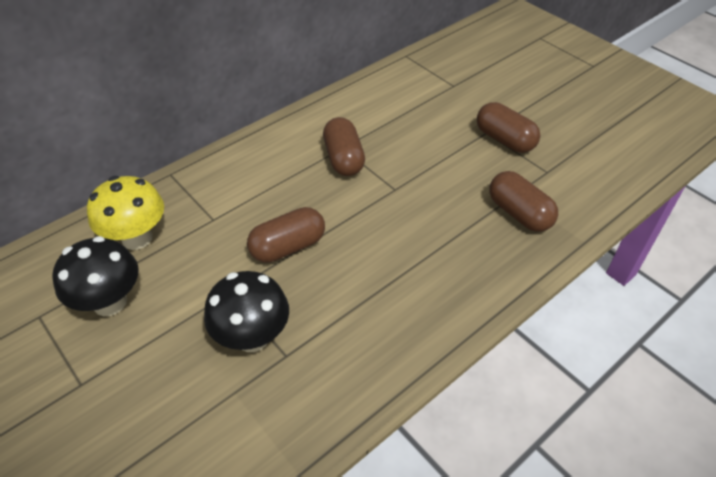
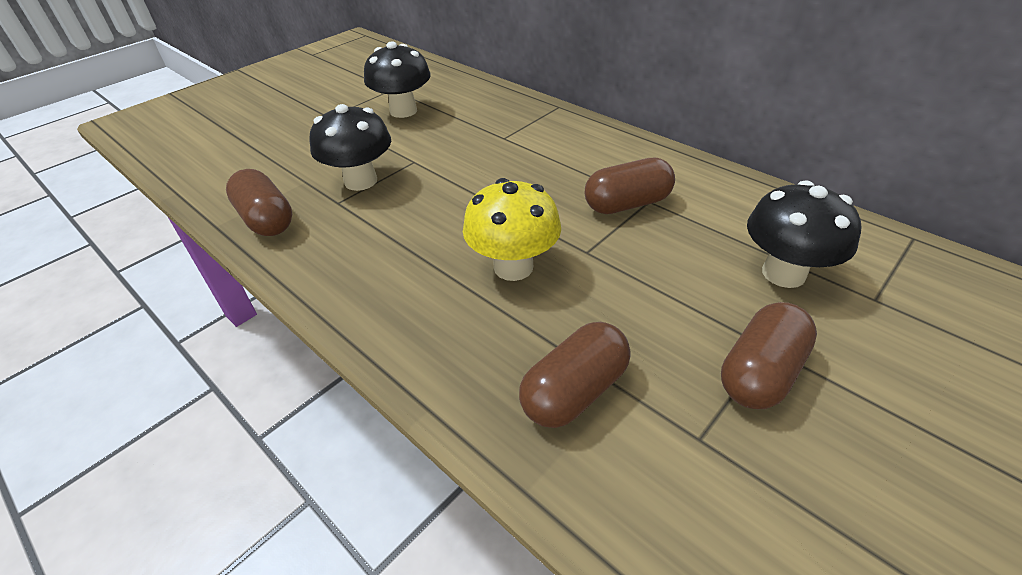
camera: 85 degrees right, 5 degrees down
(137, 238) = (474, 107): yellow mushroom -> yellow mushroom (513, 267)
(288, 247) = (473, 184): brown capsule -> brown capsule (266, 220)
(429, 110) = (783, 273): none -> black mushroom

